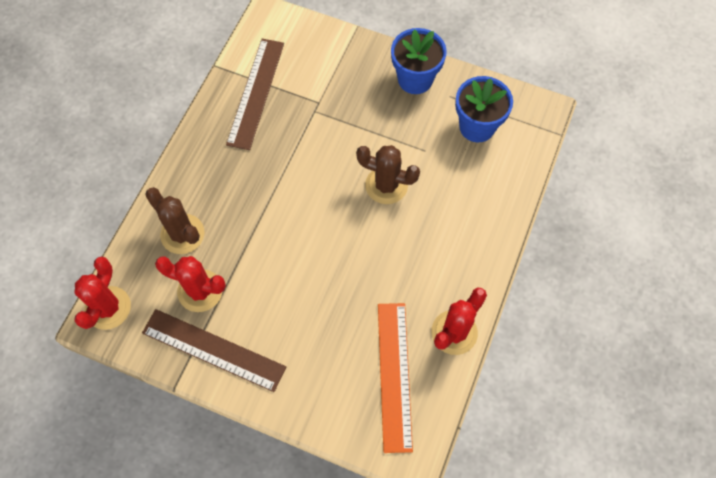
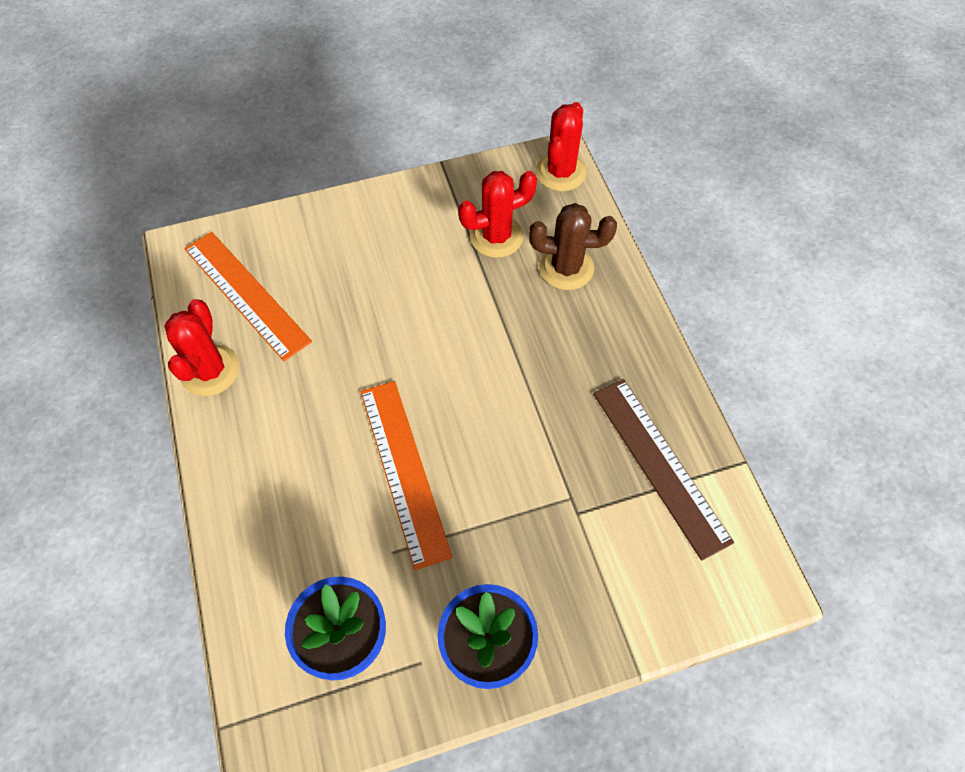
camera: 140 degrees right, 5 degrees down
(108, 308) = (560, 172): red cactus -> red cactus turned 45 degrees clockwise
(213, 350) = (435, 204): brown ruler -> none
(386, 185) = (404, 470): brown cactus -> orange ruler

